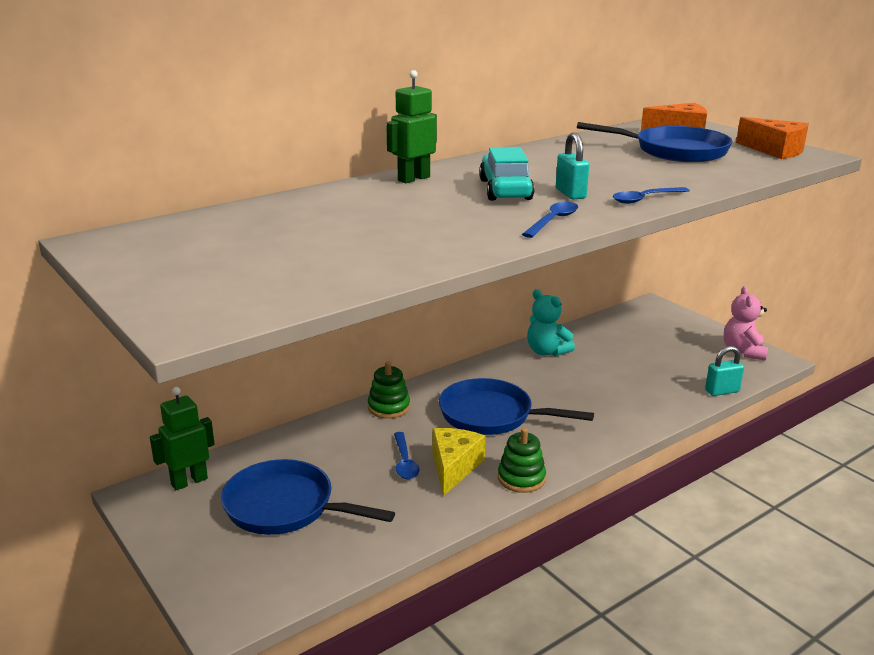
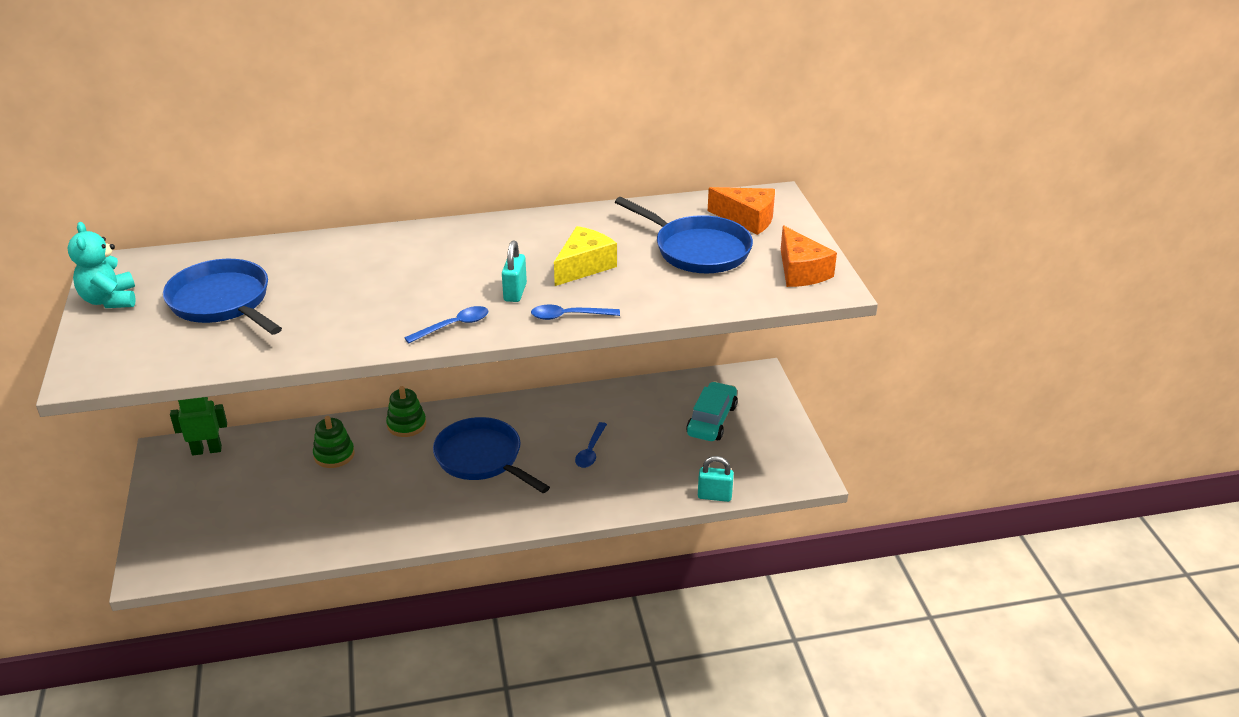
camera: 25 degrees right, 10 degrees up
(286, 507) = (254, 495): blue pan -> blue pan (223, 302)
(404, 462) = (372, 483): blue spoon -> blue spoon (590, 451)
(413, 179) = (412, 239): green robot -> none
(454, 467) = (404, 500): yellow cheese -> yellow cheese (584, 266)
(505, 190) = (468, 273): turquoise car -> turquoise car (712, 420)
(521, 478) = (447, 528): green stacking toy -> green stacking toy (334, 455)
(546, 351) = (597, 403): turquoise teddy bear -> turquoise teddy bear (110, 300)
(743, 352) = (788, 457): pink teddy bear -> none

